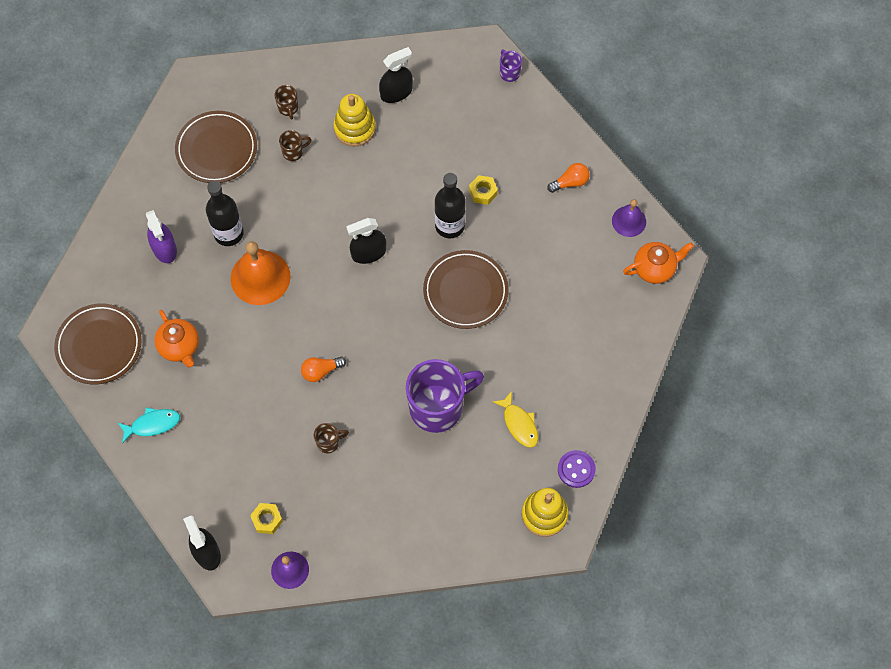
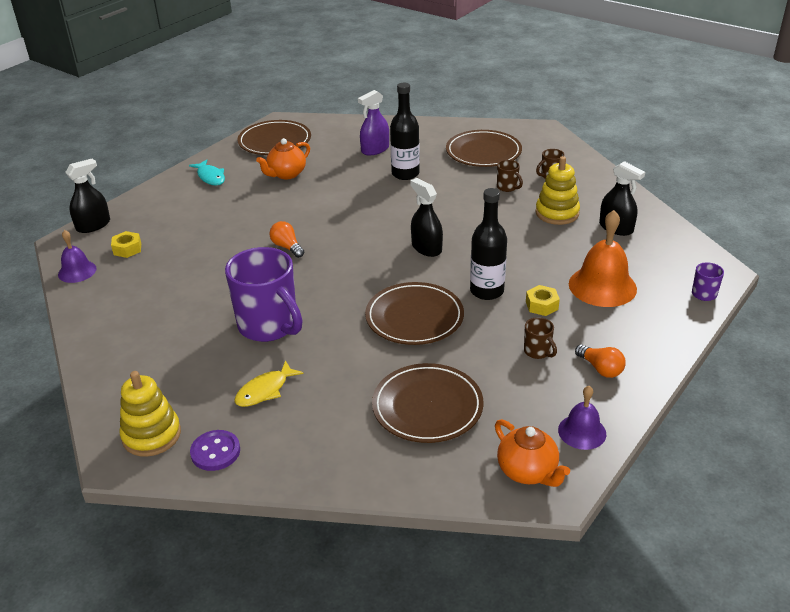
camera: 75 degrees right, 30 degrees down
(260, 277) = (370, 197): orange bell -> orange bell (602, 286)
(329, 442) = (213, 266): brown mug -> brown mug (538, 352)
(573, 312) = (427, 407): none -> brown plate

